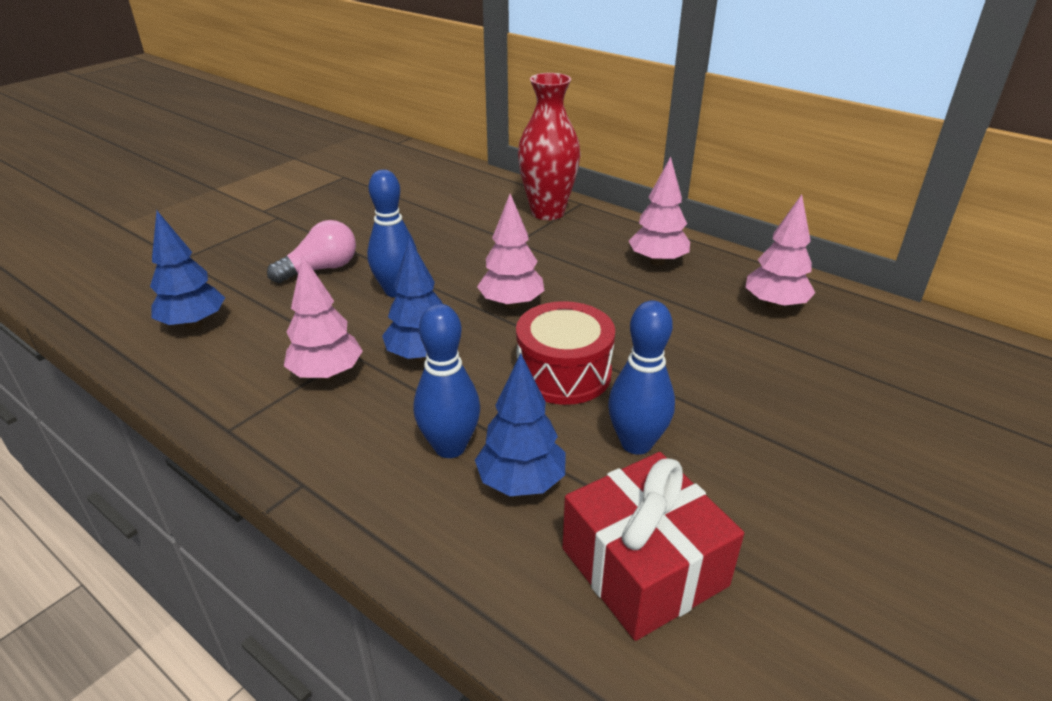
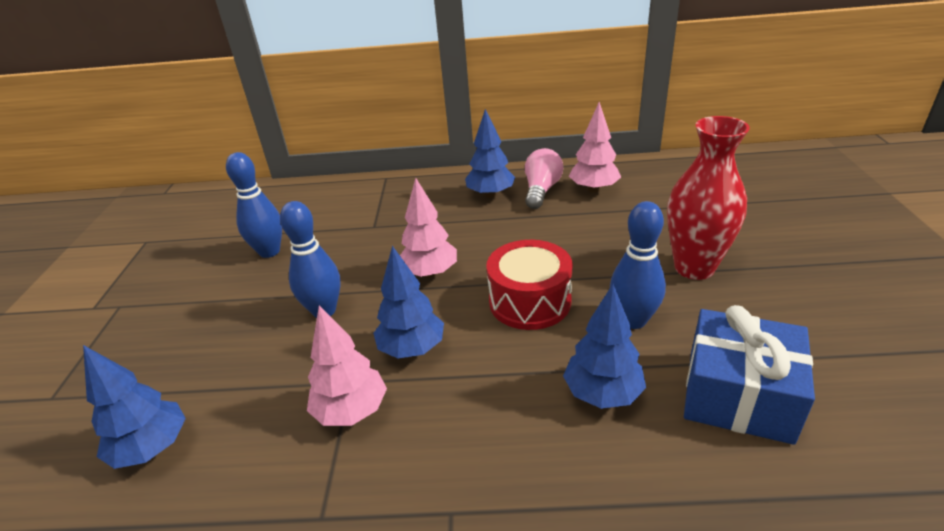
camera: 35 degrees left, 0 degrees up
(320, 269) = (227, 329): pink light bulb -> pink light bulb (541, 190)
(450, 447) = (524, 402): blue bowling pin -> blue bowling pin (269, 252)
(547, 212) = (370, 194): red vase -> red vase (694, 268)
(644, 567) = (738, 395): red gift -> blue gift
(657, 261) = (490, 194): pink tree -> blue tree

